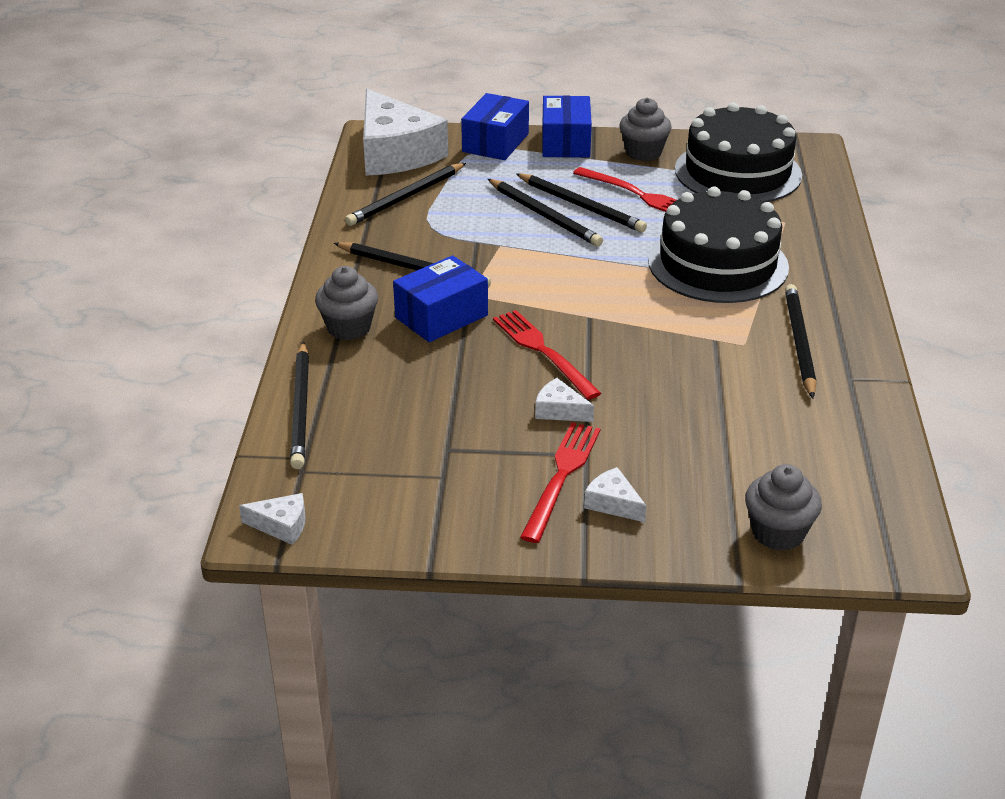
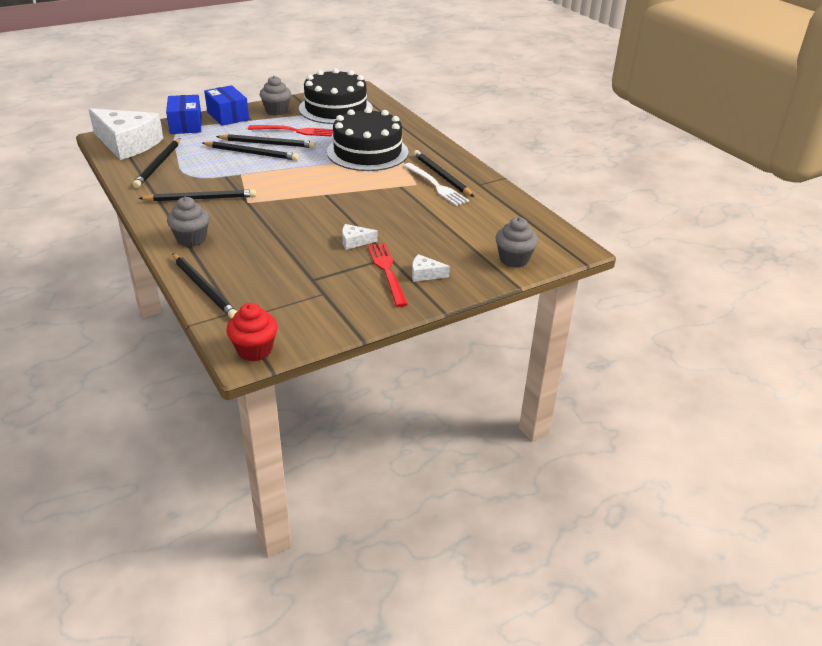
camera: 35 degrees left, 0 degrees up
(281, 525) = (254, 350): white cheese -> red cupcake
(441, 316) = (242, 217): blue box -> none
(543, 352) = (318, 217): red fork -> none
(773, 357) = (436, 185): none -> white fork

